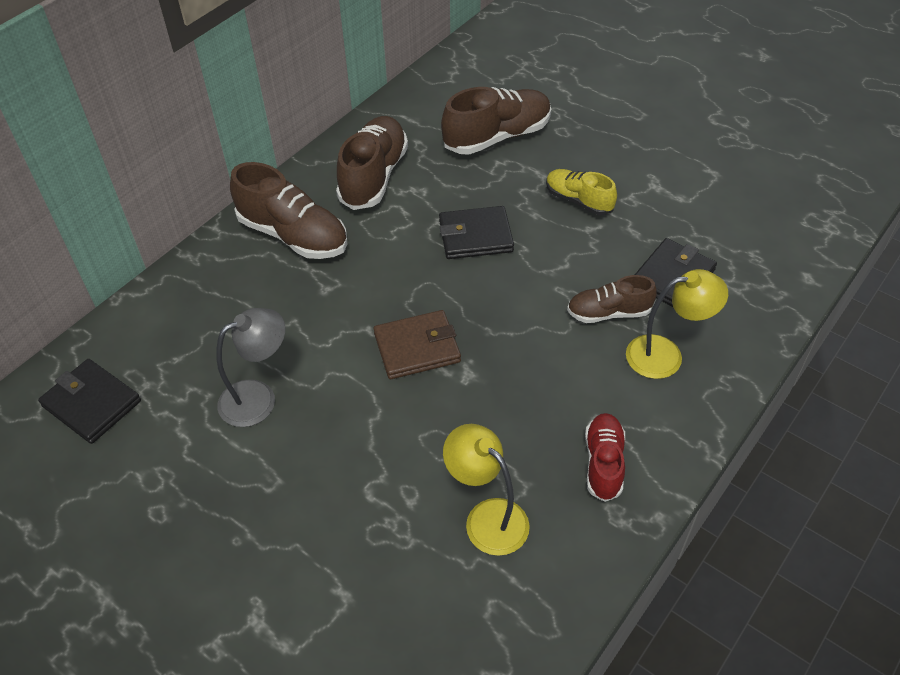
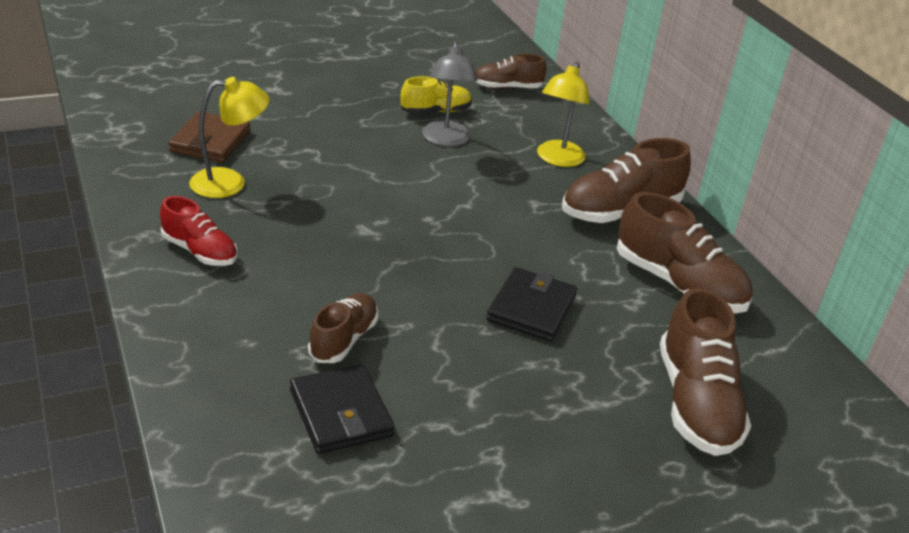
camera: 115 degrees right, 15 degrees down
(91, 404) = (507, 88): black wallet -> brown shoe
(417, 347) = (421, 218): brown wallet -> brown wallet (210, 141)
(578, 200) = (527, 409): yellow shoe -> yellow shoe (436, 111)
(666, 355) = (254, 346): yellow lamp -> yellow lamp (557, 159)

